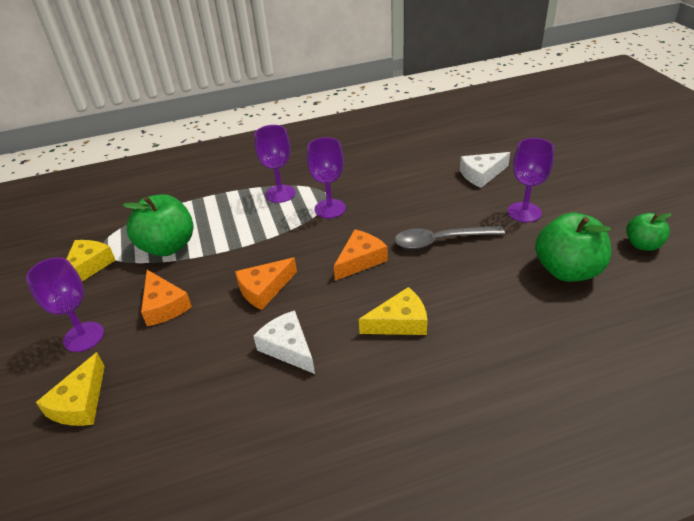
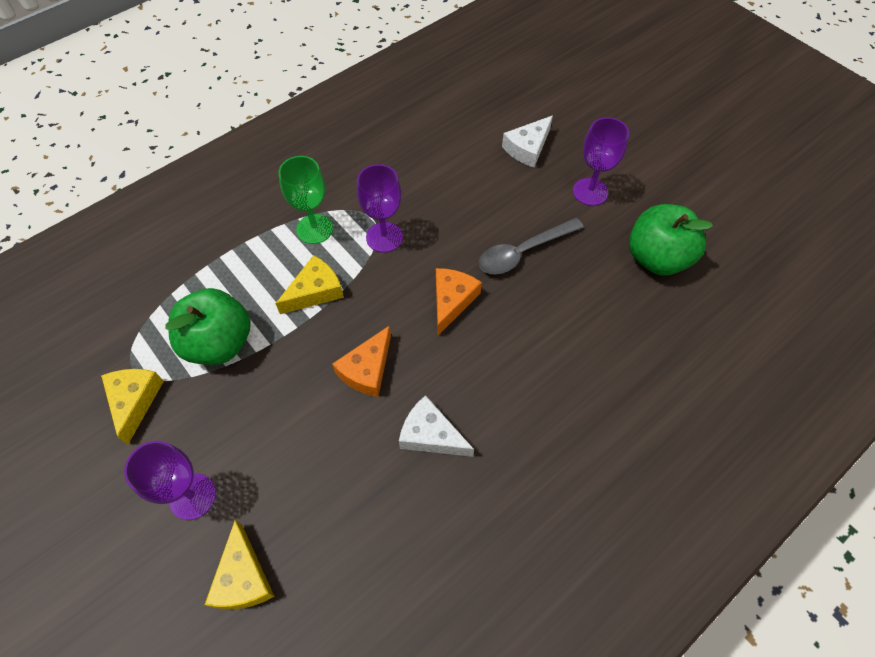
camera: 25 degrees left, 20 degrees up
(164, 306) = (264, 426): orange cheese -> none
(280, 194) = (314, 229): purple goblet -> green goblet
(400, 322) = (527, 368): yellow cheese -> yellow cheese (315, 291)
(643, 245) = (712, 207): green apple -> none

